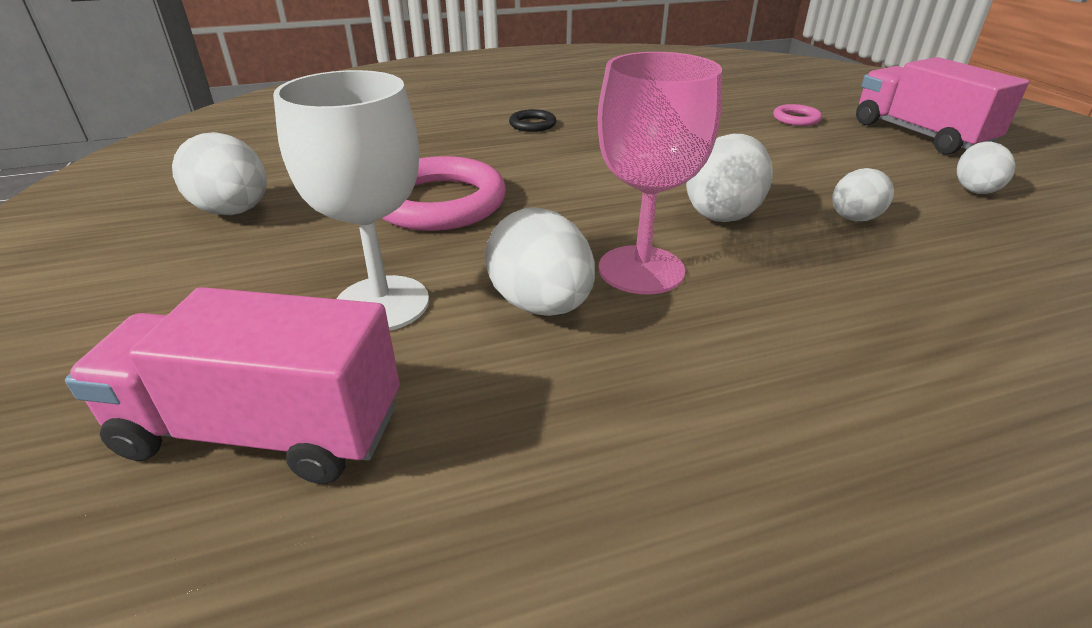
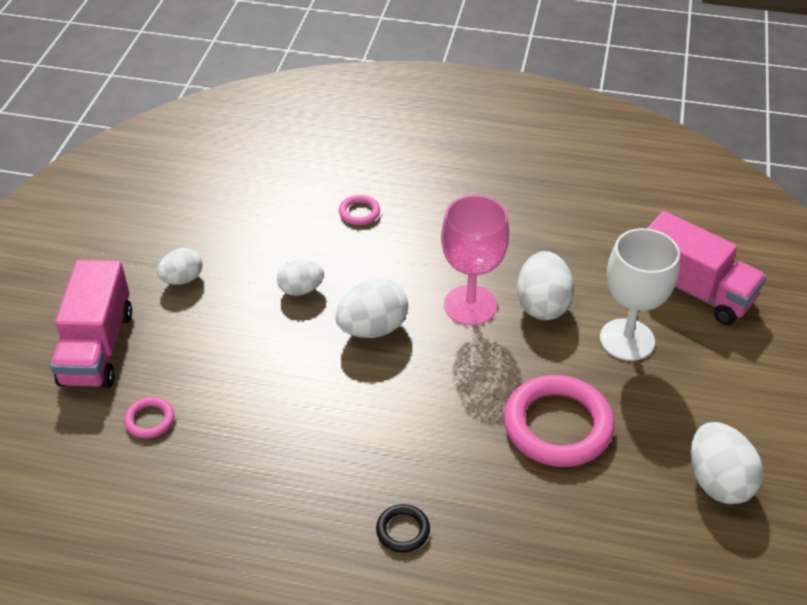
camera: 150 degrees left, 10 degrees up
(968, 332) = (359, 212): none -> pink ring

